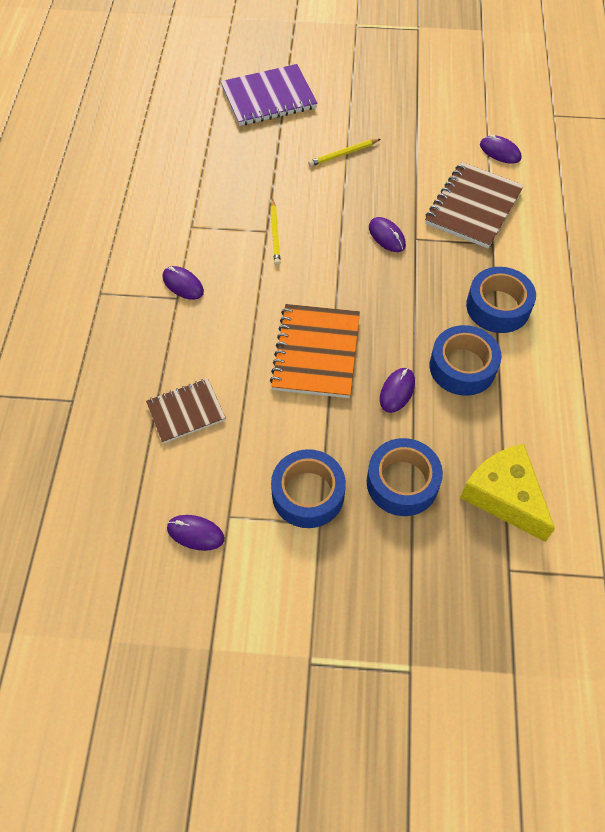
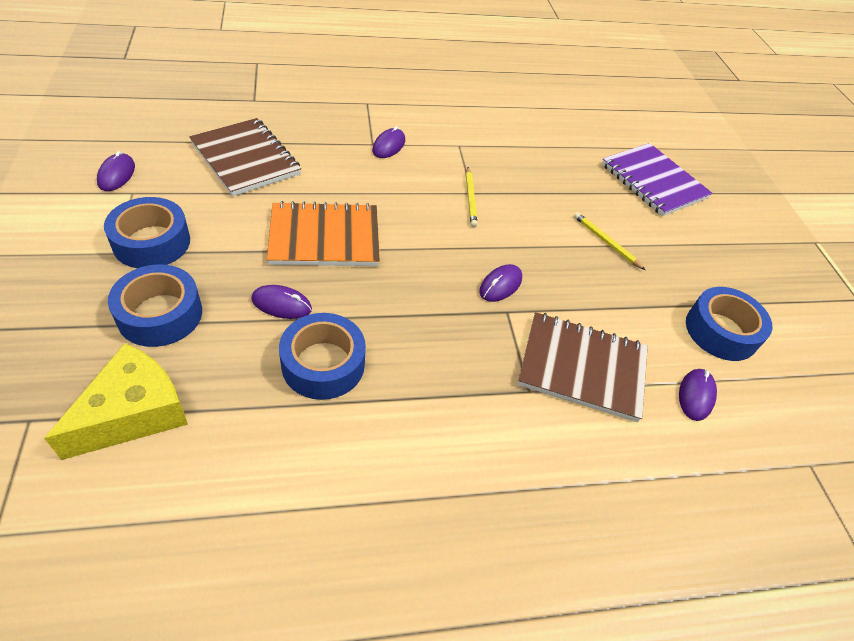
camera: 70 degrees right, 10 degrees down
(186, 412) = (246, 159): brown notebook -> brown notebook, size x1.58
(275, 234) = (470, 198): yellow pencil -> yellow pencil turned 75 degrees counterclockwise
(498, 307) = (424, 399): blue tape -> blue tape (721, 331)

